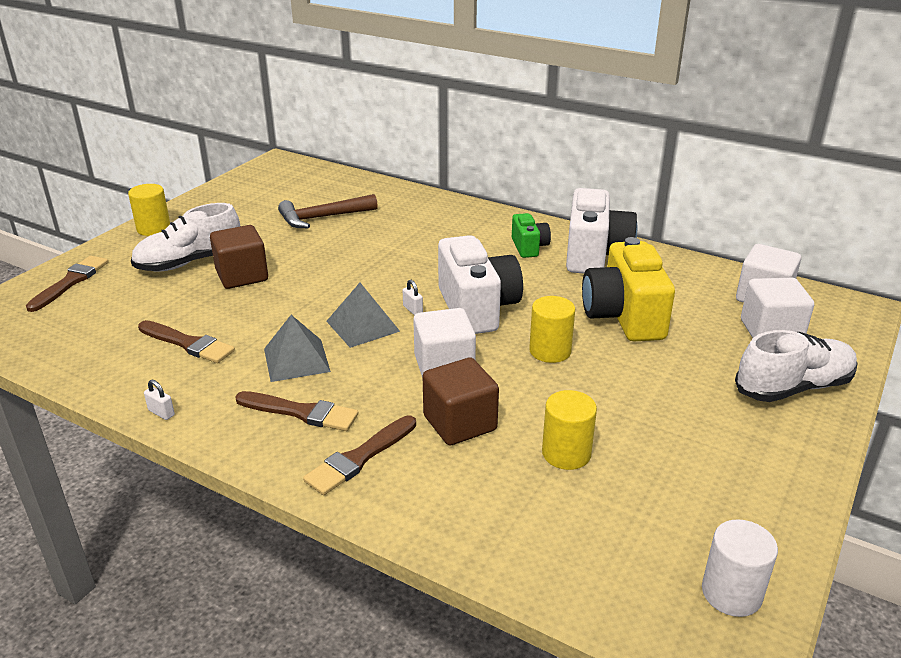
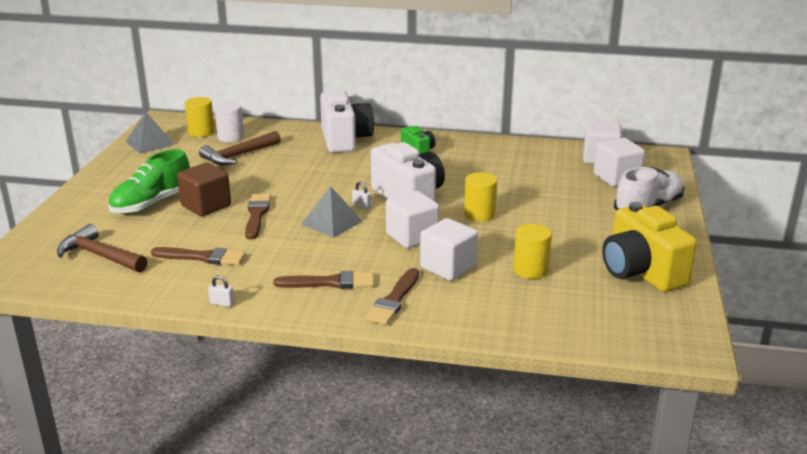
camera: 20 degrees left, 5 degrees down
(71, 282) = (58, 234): brown brush -> brown brush (257, 215)
(88, 318) = (99, 255): none -> brown hammer
(154, 228) = (96, 184): yellow cylinder -> yellow cylinder (201, 132)
(189, 262) = (152, 203): white shoe -> green shoe
(296, 360) = (299, 252): grey pyramid -> grey pyramid (150, 143)
(460, 423) = (448, 267): brown cube -> white cube
(595, 255) = (469, 150): white camera -> white camera (345, 140)
(624, 316) = (515, 185): yellow camera -> yellow camera (641, 272)
(731, 593) = (673, 319): white cylinder -> white cylinder (231, 137)

